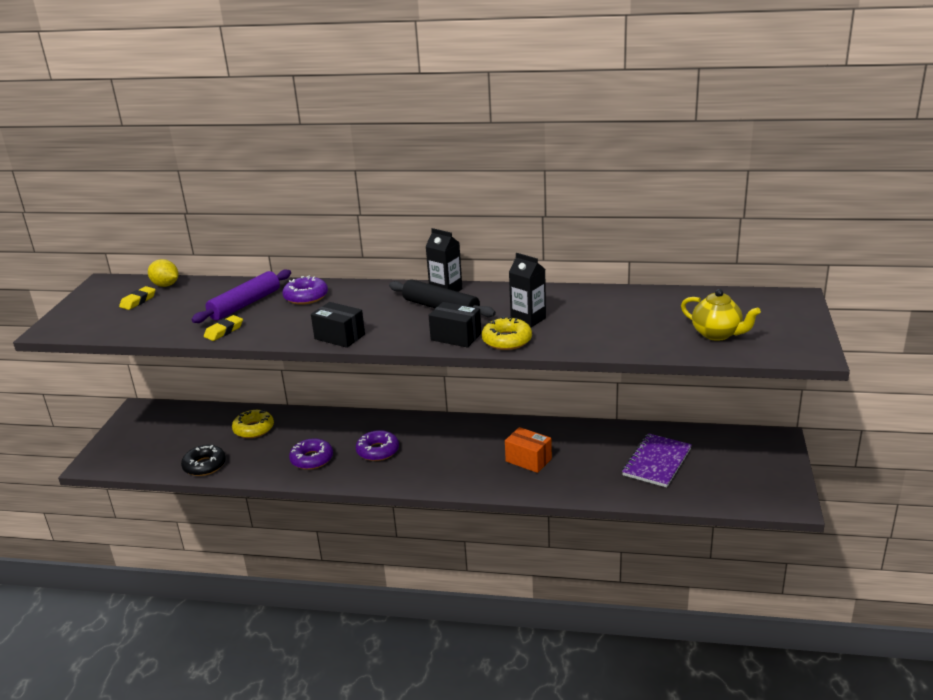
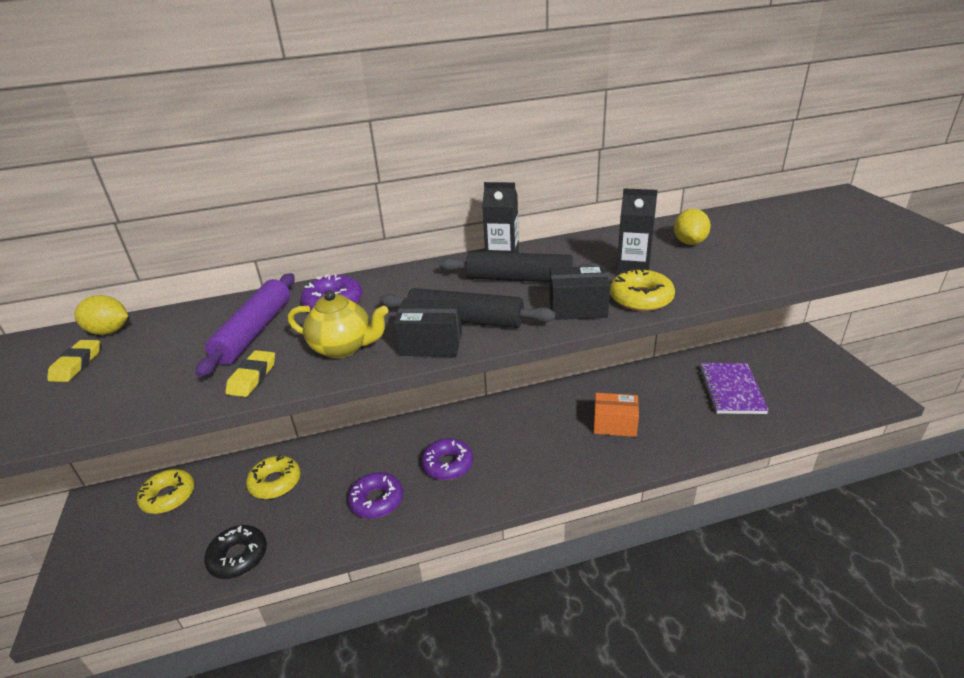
camera: 25 degrees left, 5 degrees up
(183, 418) = (168, 496): none -> yellow donut
(376, 327) = (465, 320): none -> black rolling pin
(599, 309) = (689, 242): none -> yellow lemon
(717, 334) = (835, 242): yellow teapot -> yellow teapot (343, 347)

